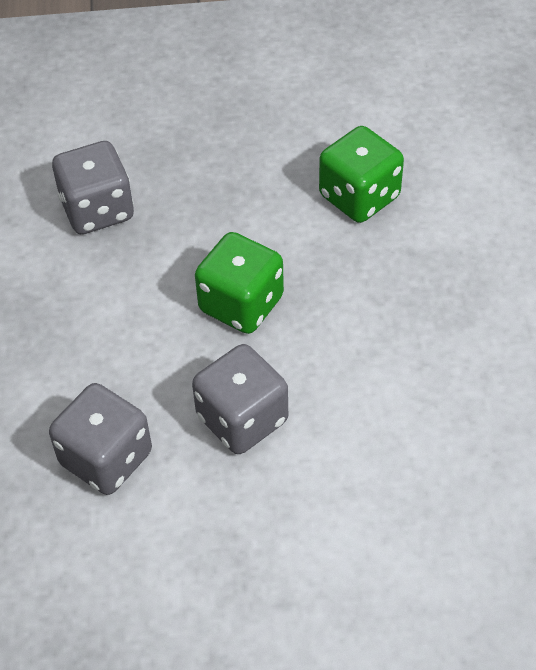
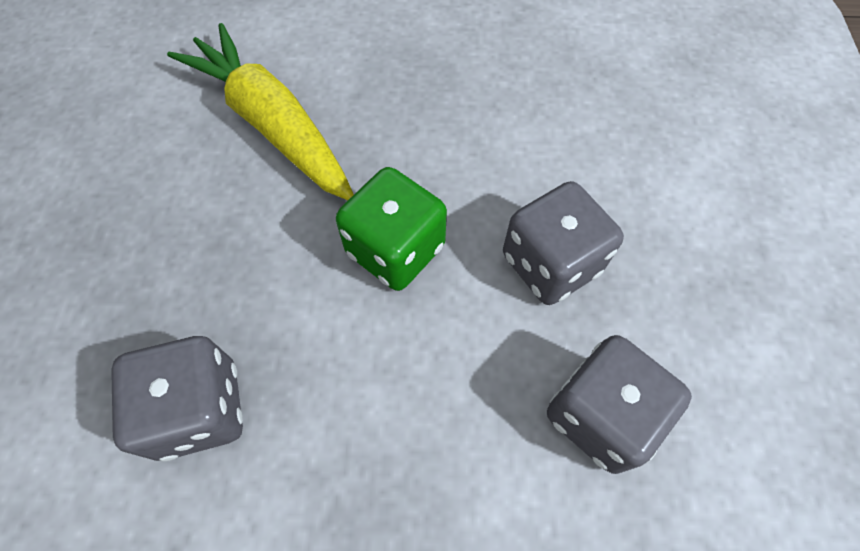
camera: 85 degrees left, 10 degrees up
(359, 197) = (272, 124): green dice -> yellow carrot

